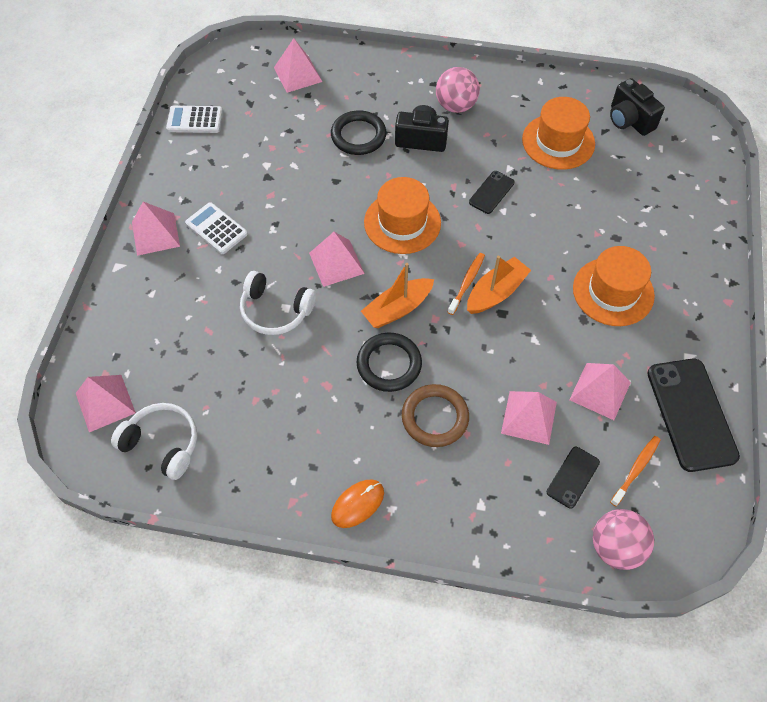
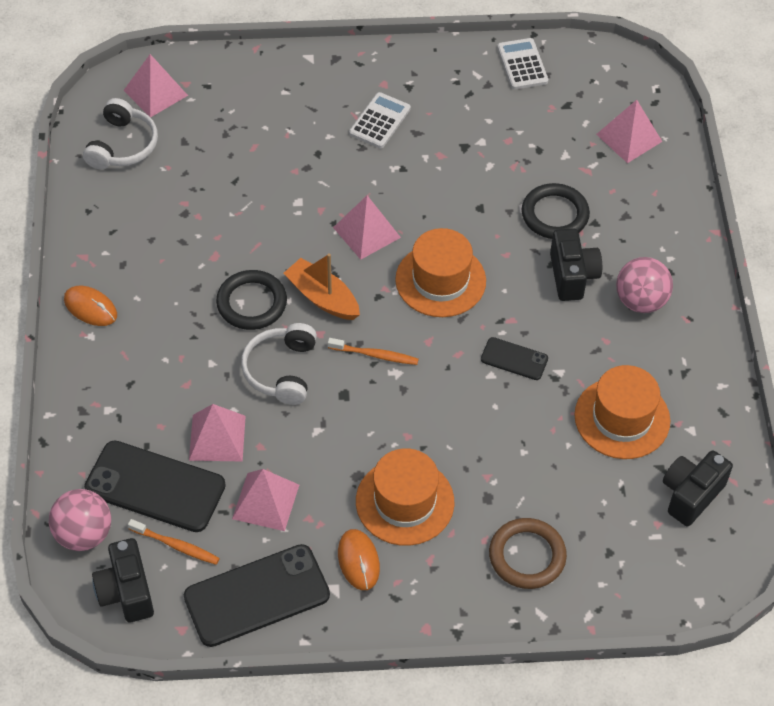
camera: 75 degrees right, 5 degrees down
(155, 234) = (358, 75): pink pyramid -> none
(275, 311) = (291, 194): white headphones -> white headphones (281, 370)
(435, 417) = (198, 354): brown ring -> brown ring (527, 556)
(496, 293) = (369, 384): orange boat -> none
(573, 477) = (155, 487): black phone -> black phone, size x1.97
(664, 334) = (358, 560): none -> orange mouse
(679, 519) = (126, 592): none -> black camera

